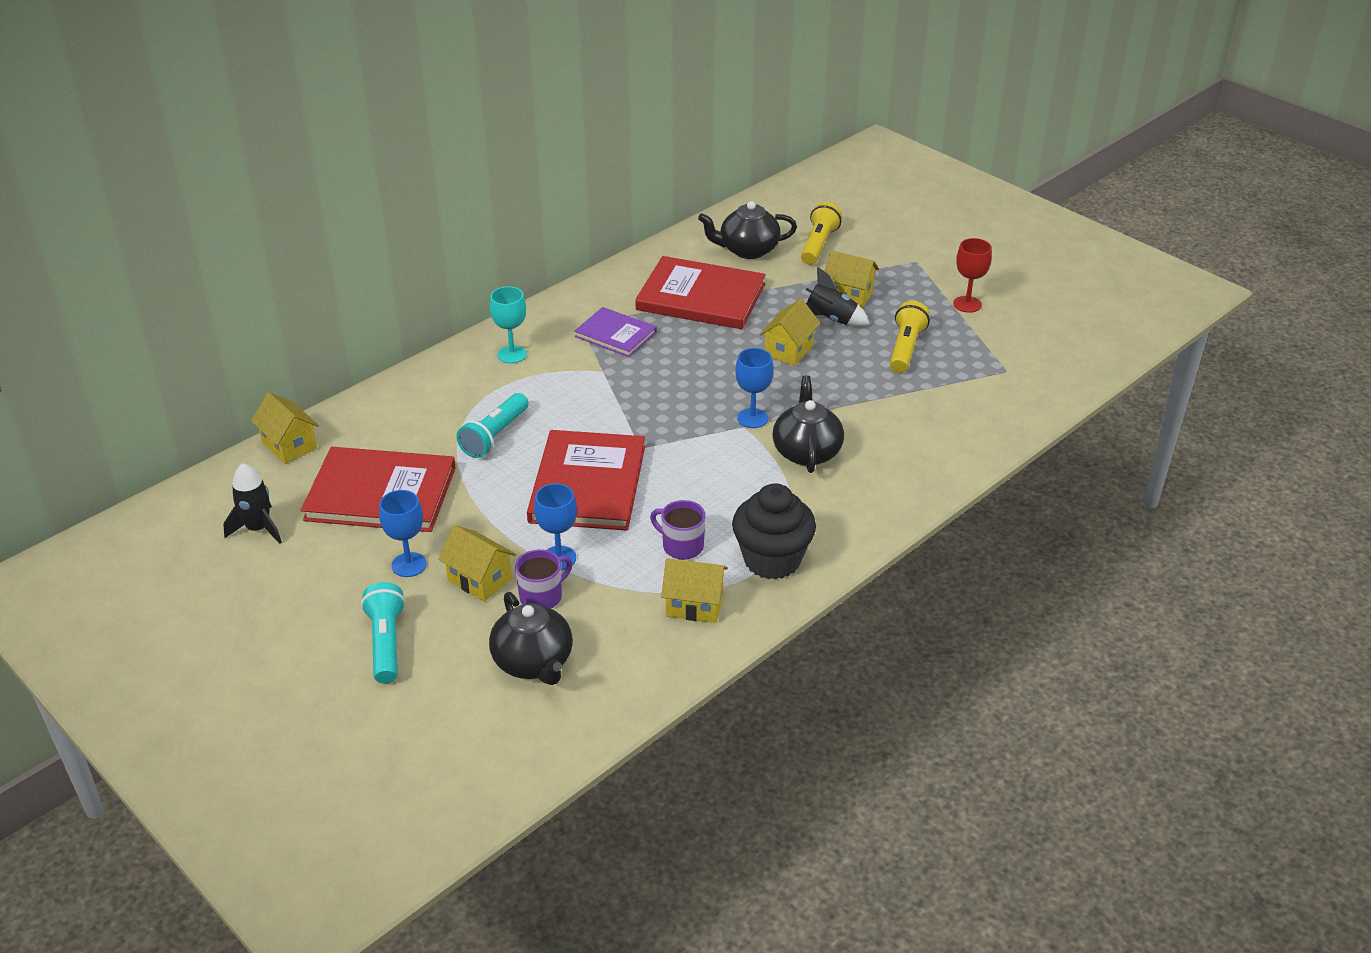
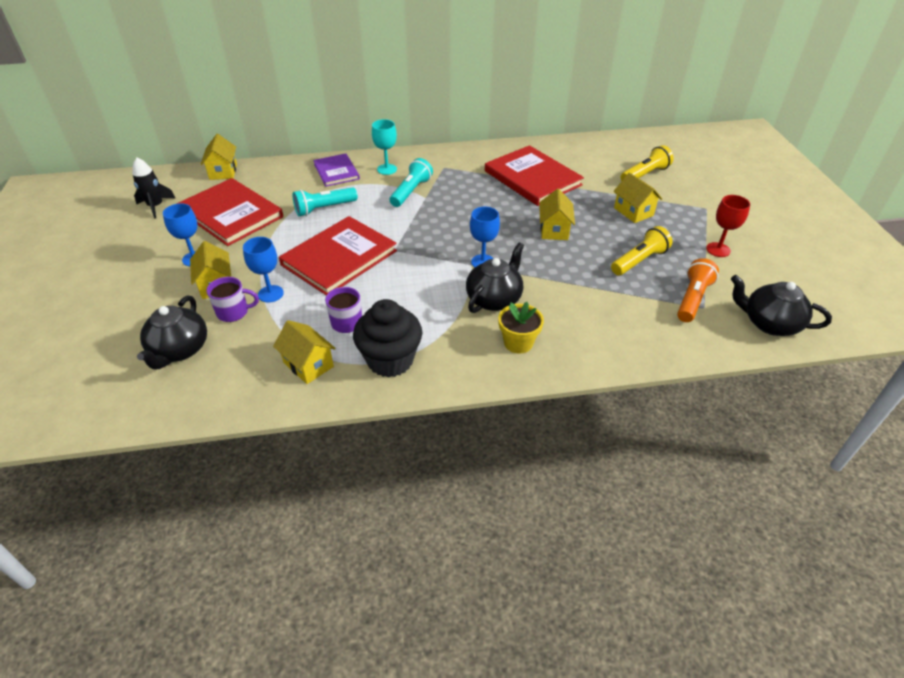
camera: 35 degrees right, 5 degrees up
(386, 643) = (128, 297): turquoise flashlight -> turquoise flashlight (411, 191)
(615, 334) = (457, 180): purple book -> purple book (336, 171)
(747, 250) = (593, 162): black teapot -> black teapot (769, 323)
(788, 350) = (554, 230): yellow house -> yellow house turned 60 degrees counterclockwise
(831, 319) = (604, 222): black rocket -> none
(875, 483) = (518, 343): none -> yellow flower pot
(989, 367) = (692, 299): none -> orange flashlight

